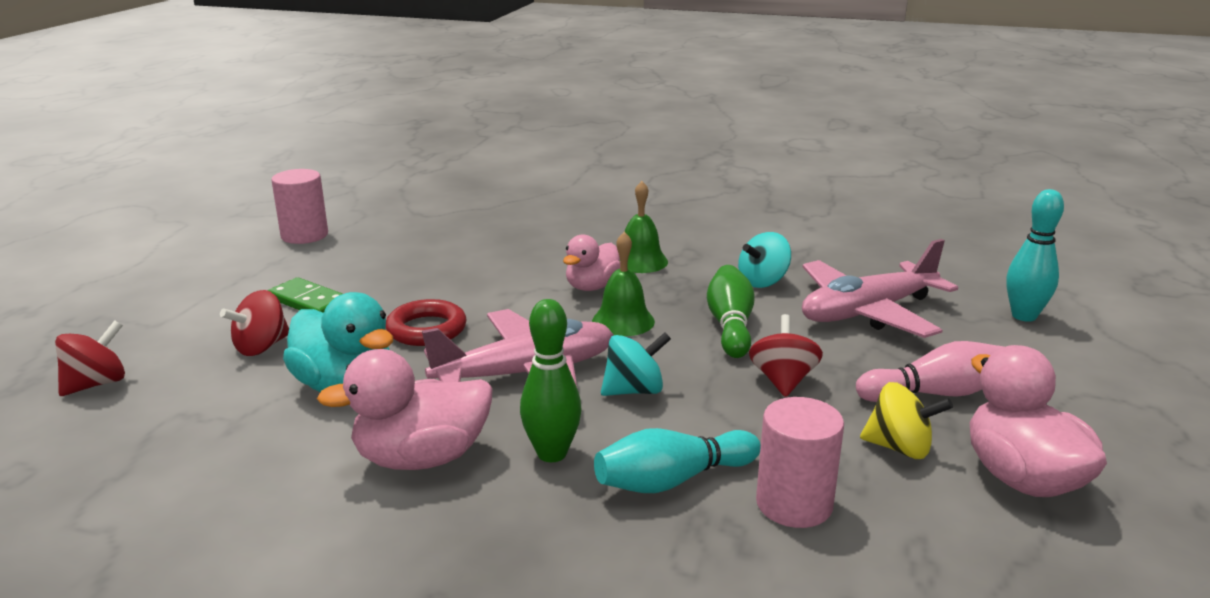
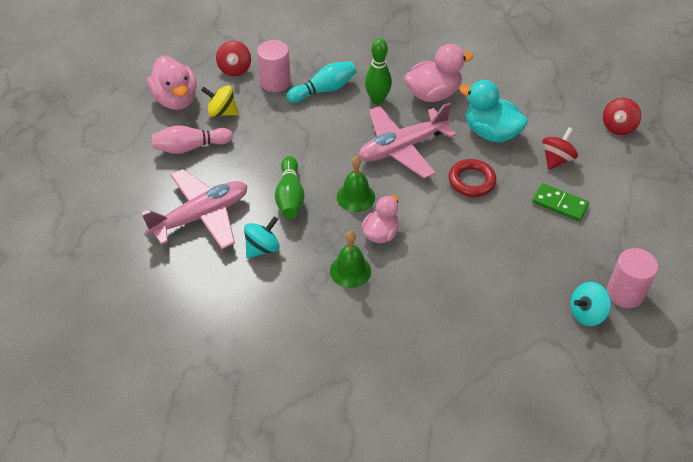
camera: 175 degrees right, 25 degrees up
(634, 390) = (344, 139): turquoise spinning top -> turquoise spinning top (586, 313)
(783, 380) = (267, 151): red spinning top -> red spinning top (235, 69)
(1024, 316) = (102, 219): turquoise bowling pin -> none

